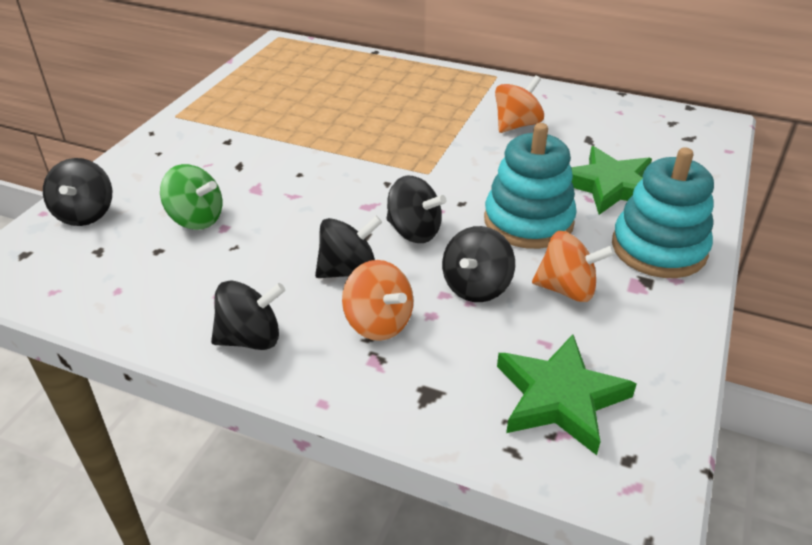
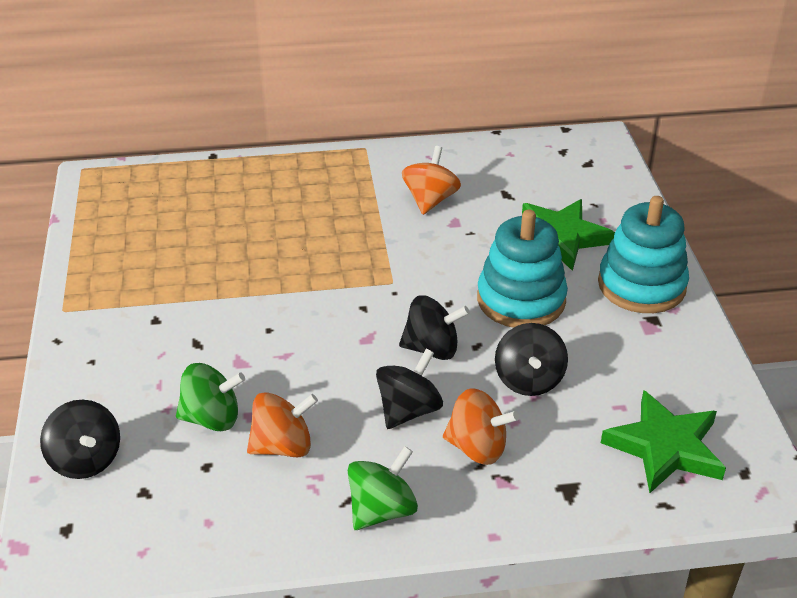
camera: 30 degrees left, 0 degrees up
(251, 338) = (382, 510): black spinning top -> green spinning top
(567, 289) = (600, 352): orange spinning top -> orange spinning top (283, 446)

